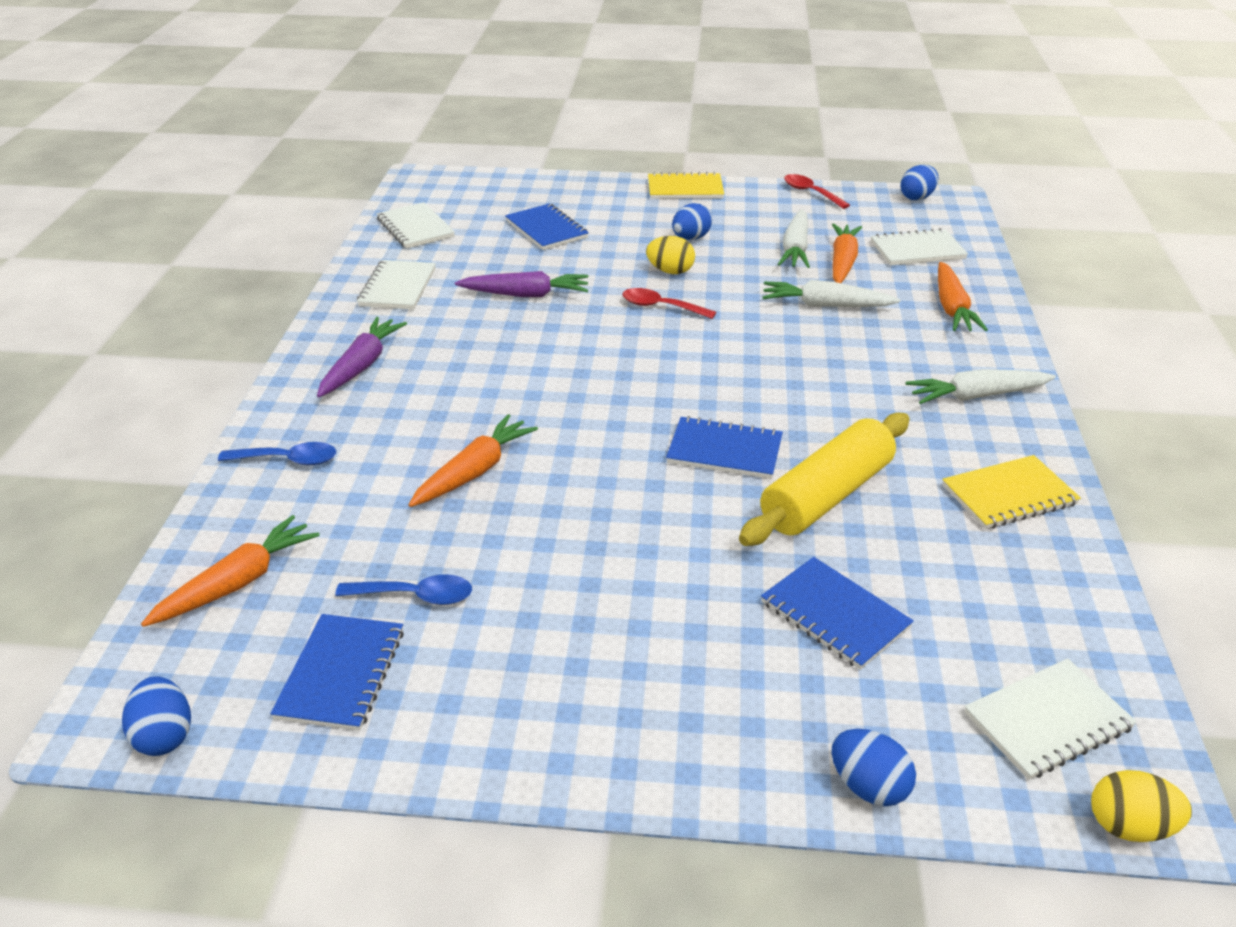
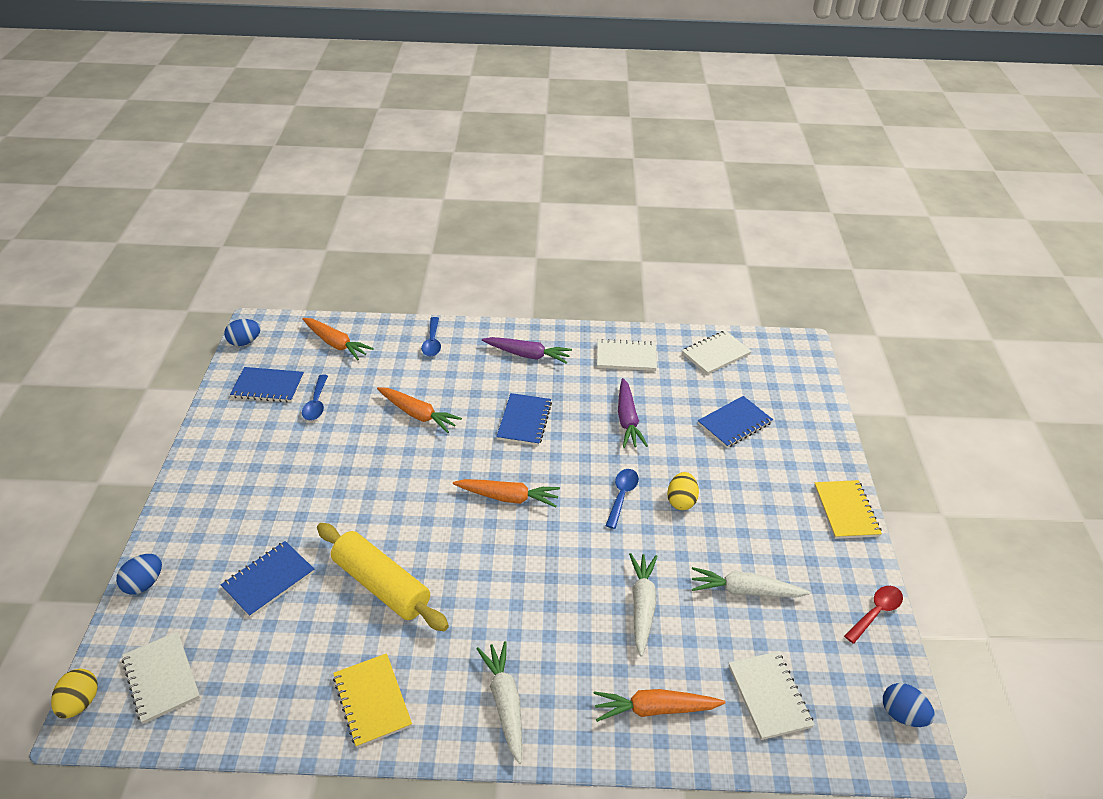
camera: 85 degrees right, 5 degrees up
(661, 307) = (622, 496): red spoon -> blue spoon
(690, 238) = (744, 514): blue egg -> none
(724, 451) = (434, 531): blue notebook -> blue notebook (524, 421)
(842, 262) = (726, 626): orange carrot -> orange carrot (508, 497)

